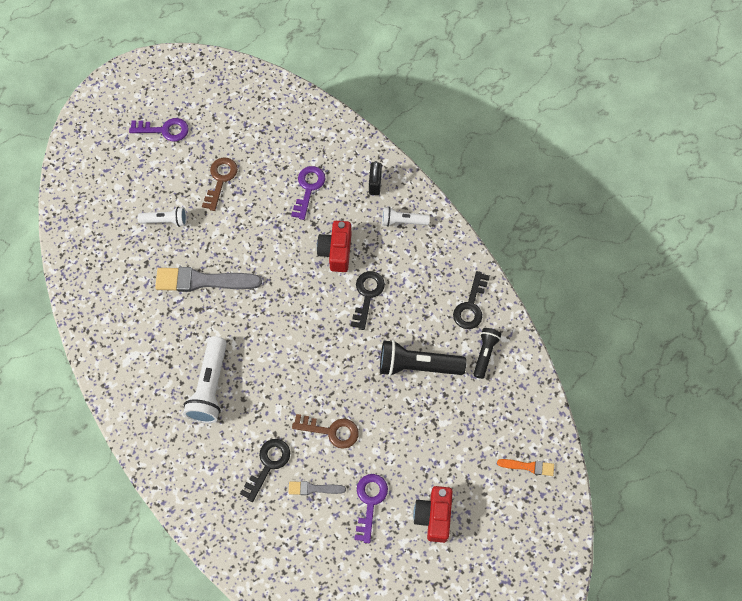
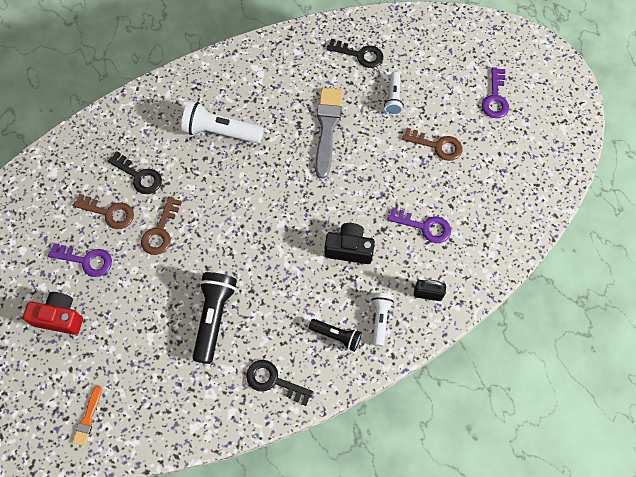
camera: 95 degrees right, 0 degrees up
(313, 488) = (109, 213): grey brush -> brown key
(336, 251) = (349, 249): red camera -> black camera
(367, 295) = (297, 275): black key -> black key (360, 55)
(485, 354) = (217, 389): black flashlight -> black flashlight (336, 336)

